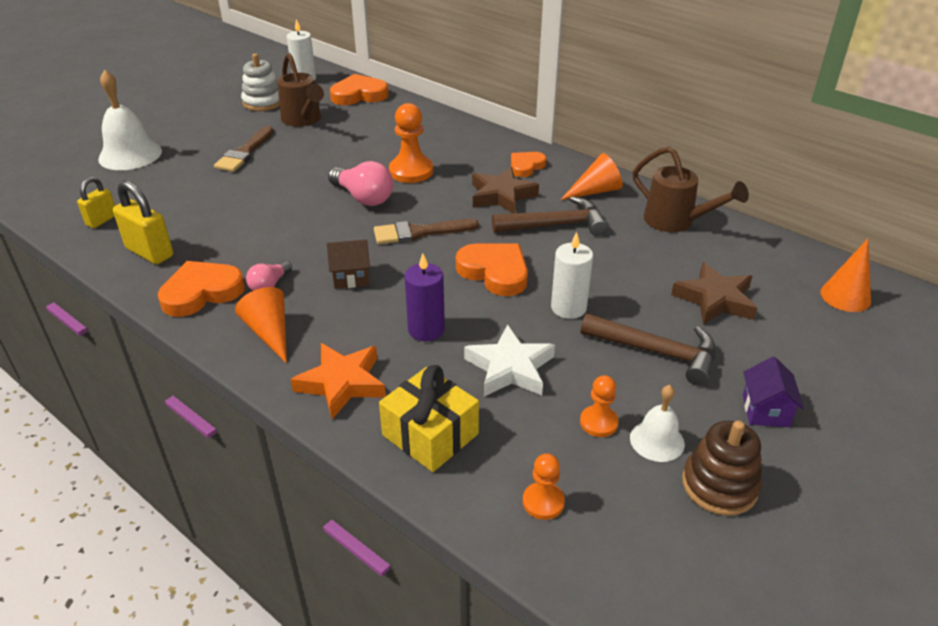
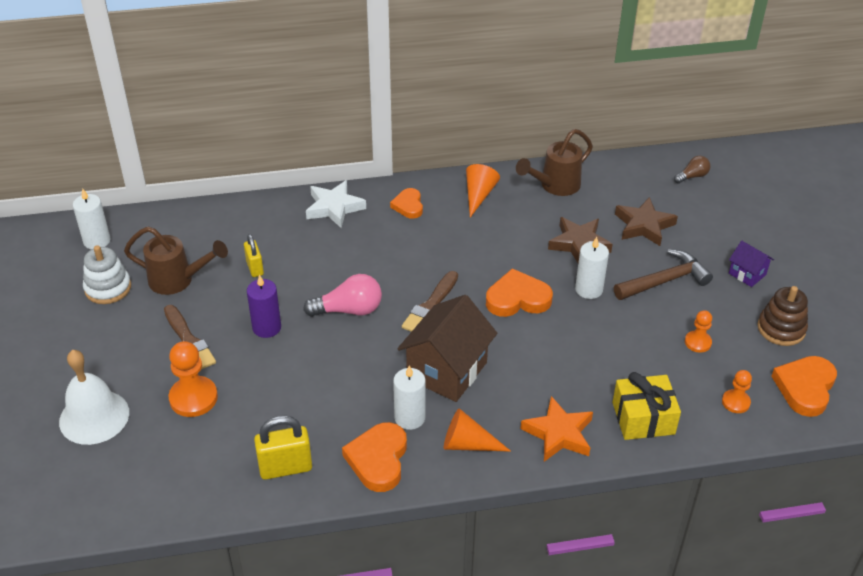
camera: 50 degrees left, 5 degrees up
(102, 220) = (195, 479): yellow padlock -> yellow padlock (255, 268)
(269, 285) = (409, 418): pink light bulb -> white candle
(351, 277) = (447, 370): brown house -> brown house, size x2.04
(359, 95) = (177, 225): orange heart -> orange heart (805, 388)
(411, 171) = (342, 265): orange pawn -> orange pawn (193, 398)
(426, 329) = (544, 365): purple candle -> purple candle (267, 327)
(502, 195) = (431, 240): brown star -> brown star (579, 244)
(510, 368) = (618, 349): white star -> white star (334, 207)
(555, 225) = (497, 239): brown hammer -> none
(657, 440) = (731, 329): white bell -> none
(676, 222) = (554, 186): brown watering can -> brown watering can turned 150 degrees clockwise
(845, 296) = (692, 176): orange cone -> brown light bulb

